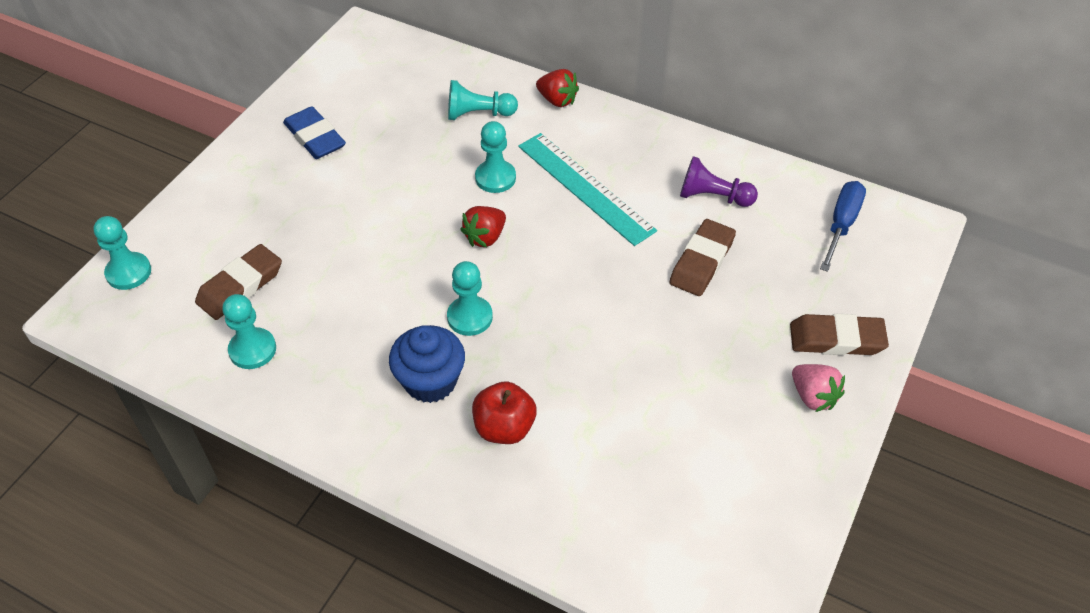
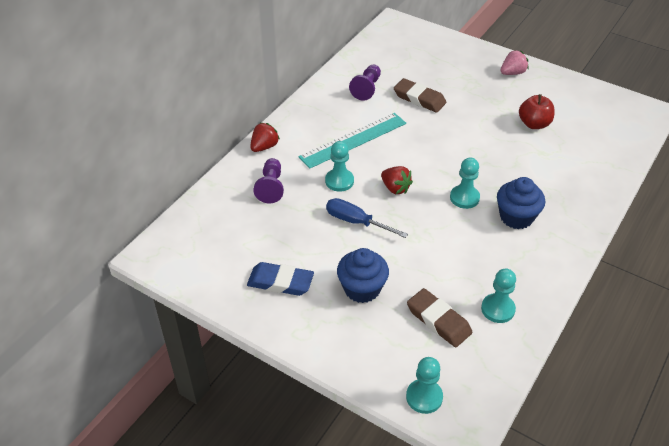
camera: 85 degrees left, 5 degrees down
(299, 210) = (362, 289): none -> blue cupcake
(315, 137) = (280, 282): blue eraser -> blue eraser turned 45 degrees clockwise
(478, 114) = (271, 187): turquoise pawn -> purple pawn
(504, 428) = (547, 186): red apple -> red apple (534, 124)
(836, 339) = (474, 60): brown eraser -> none
(841, 225) = (393, 46): blue screwdriver -> blue screwdriver (356, 222)

